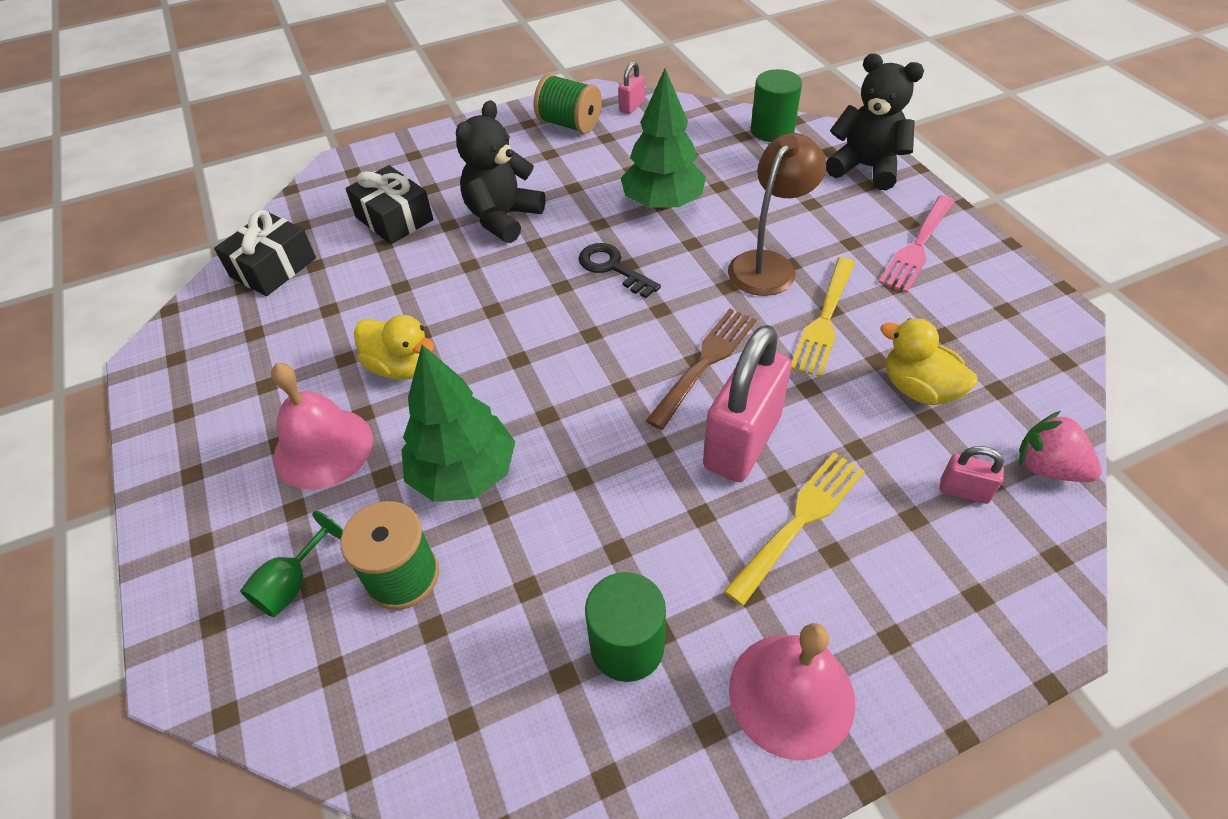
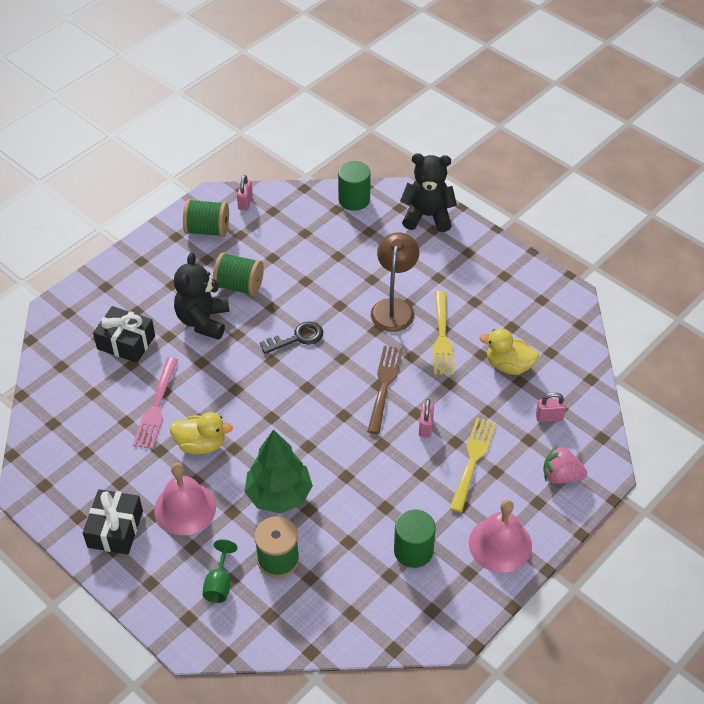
camera: 25 degrees left, 0 degrees up
(273, 267) = (64, 404): black gift -> black gift (115, 529)
(572, 190) = (239, 286): none -> green spool
(612, 268) = (297, 338): black key -> black key turned 135 degrees clockwise
(663, 204) = (307, 280): green tree -> none
(742, 442) = (425, 427): pink padlock -> pink padlock, size x0.45
(917, 245) = (478, 268): pink fork -> pink fork (156, 406)
(1047, 467) = (586, 391): pink strawberry -> pink strawberry (561, 476)

